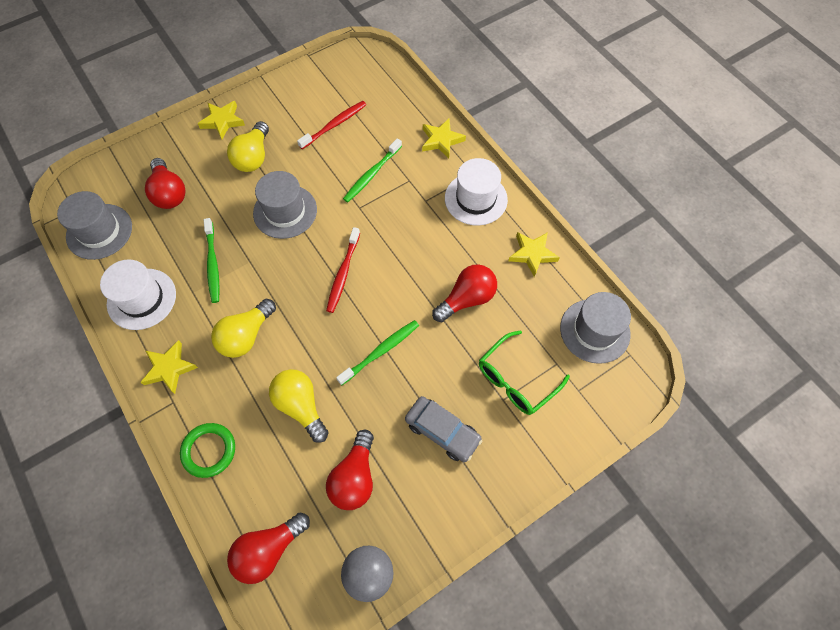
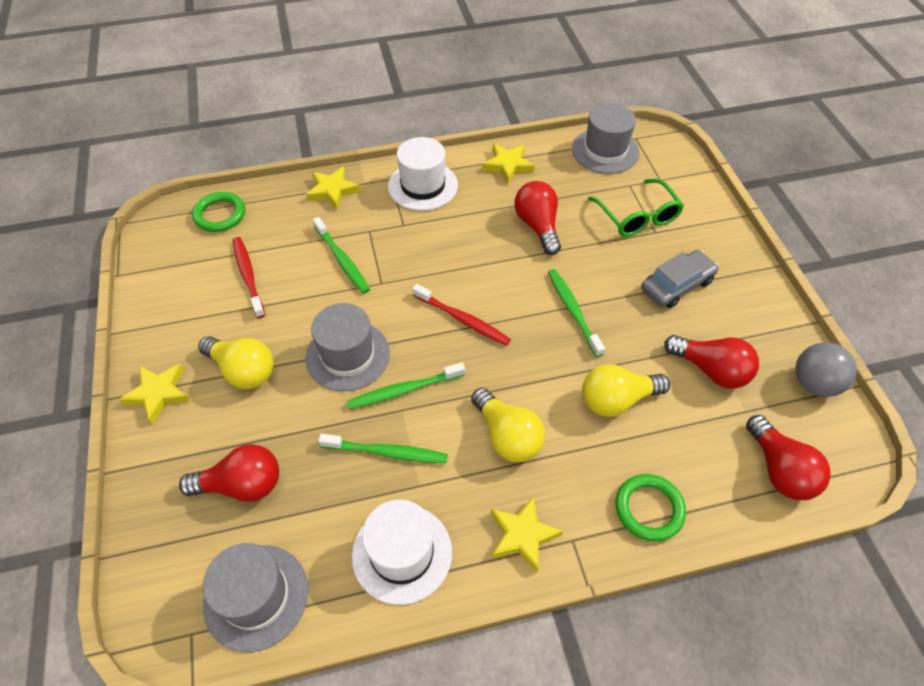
camera: 70 degrees left, 10 degrees down
(266, 256) = (403, 390): none -> green toothbrush
(385, 83) = (220, 215): none -> green ring

